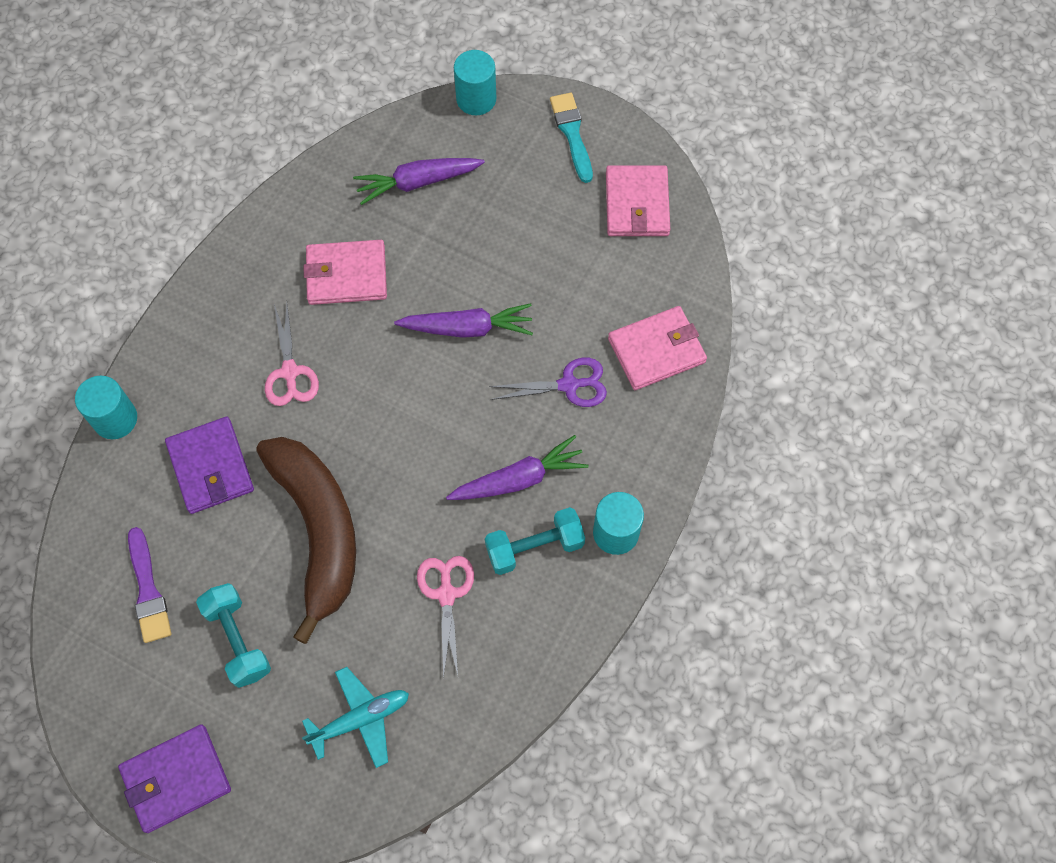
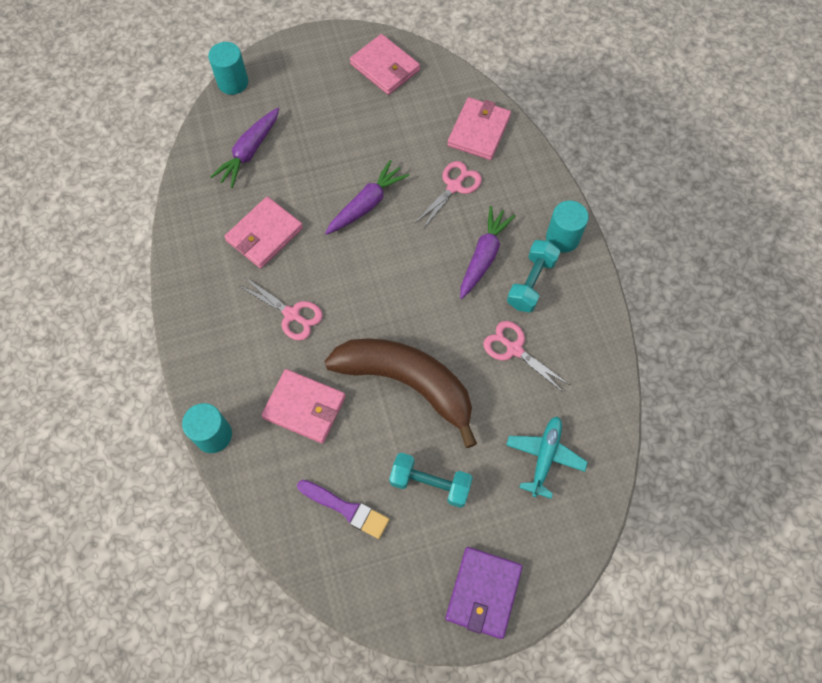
camera: 45 degrees left, 0 degrees up
(211, 467) = (304, 407): purple wallet -> pink wallet
(569, 385) = (454, 186): purple scissors -> pink scissors
(572, 134) = (309, 59): turquoise brush -> none

